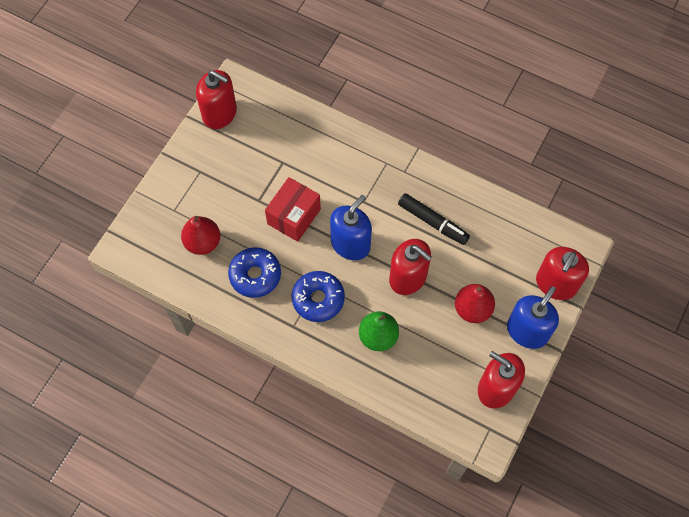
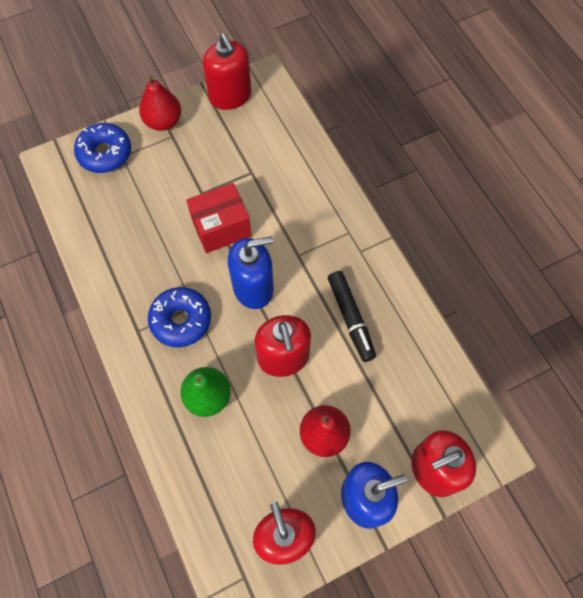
camera: 35 degrees right, 0 degrees up
(203, 242) = (122, 200): red pear -> red pear (163, 122)
(255, 275) = (143, 259): blue donut -> blue donut (105, 153)

